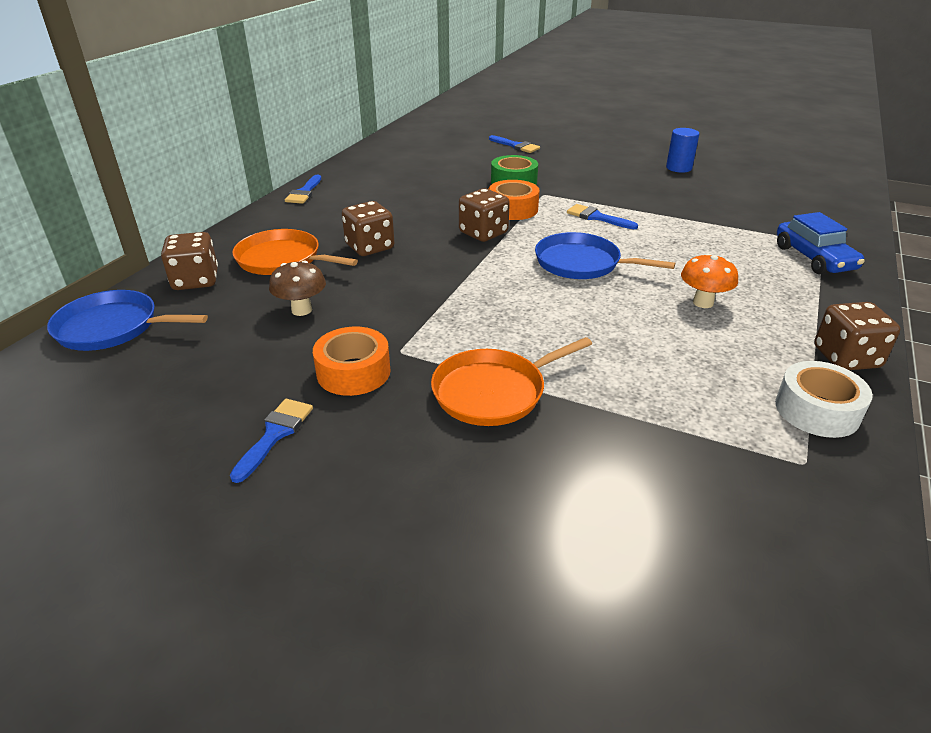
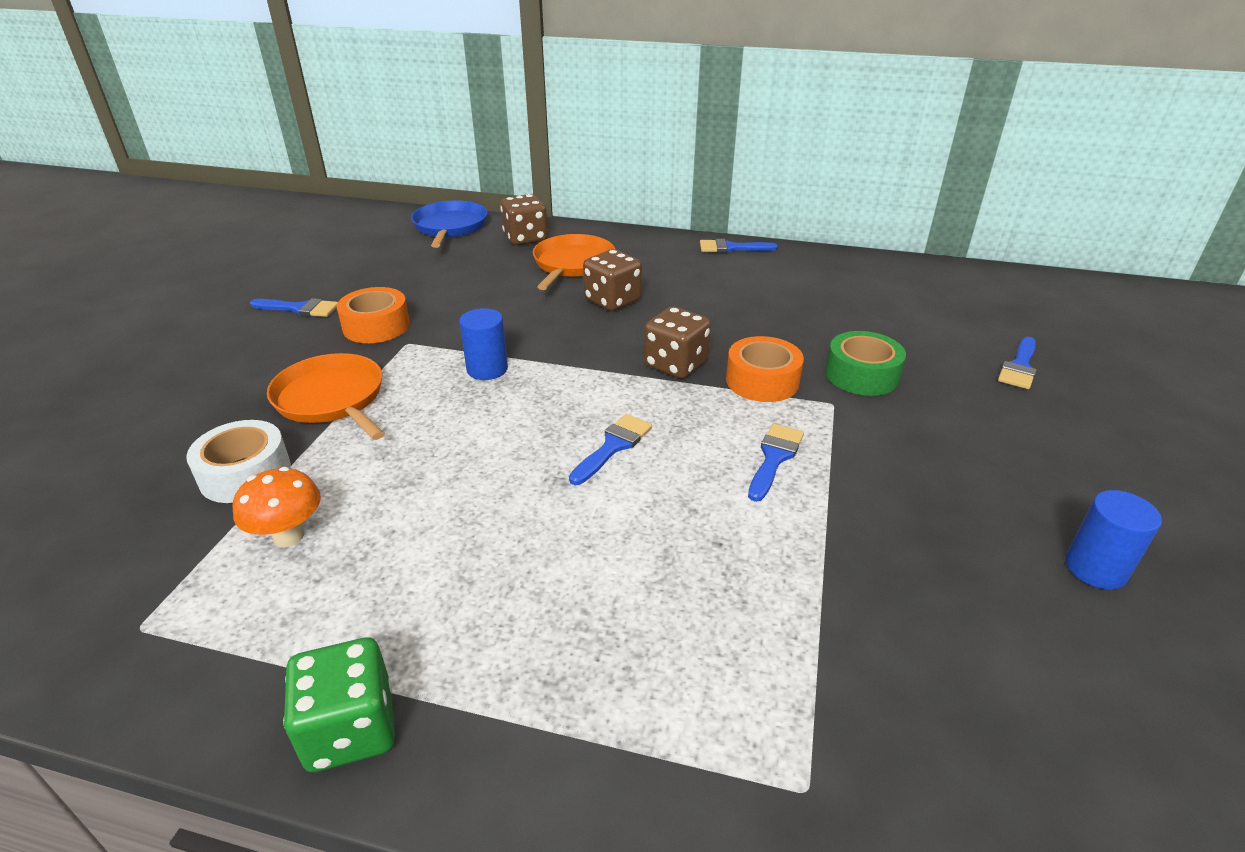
camera: 80 degrees right, 0 degrees up
(301, 310) = (479, 288): brown mushroom -> none
(465, 308) = (487, 369): none -> blue cylinder
(582, 263) = (613, 446): blue pan -> blue brush
(703, 302) = (516, 564): orange mushroom -> orange mushroom (289, 536)
(814, 258) = (720, 756): blue car -> none
(817, 410) = (231, 660): white tape -> white tape (245, 474)
(846, 358) = (351, 729): brown dice -> green dice

